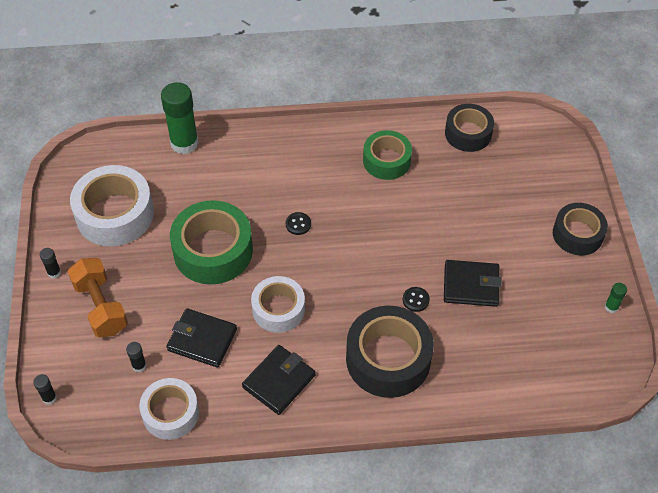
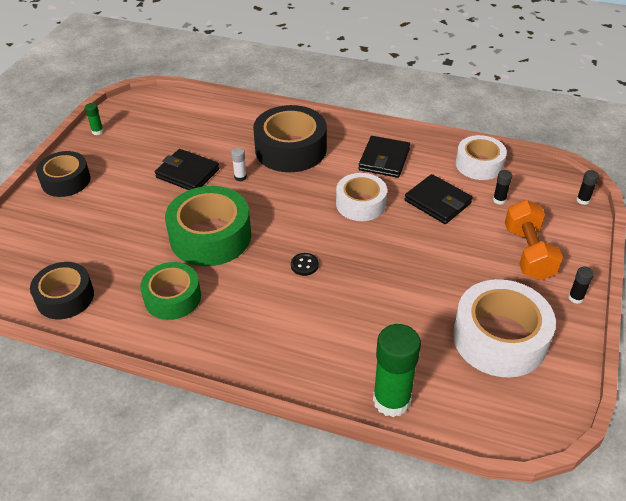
camera: 155 degrees left, 10 degrees down
(213, 250) = (401, 268): green tape -> green tape (210, 236)
(279, 381) = (384, 159): black wallet -> black wallet turned 45 degrees counterclockwise
(415, 300) = (240, 177): black button -> white glue stick

